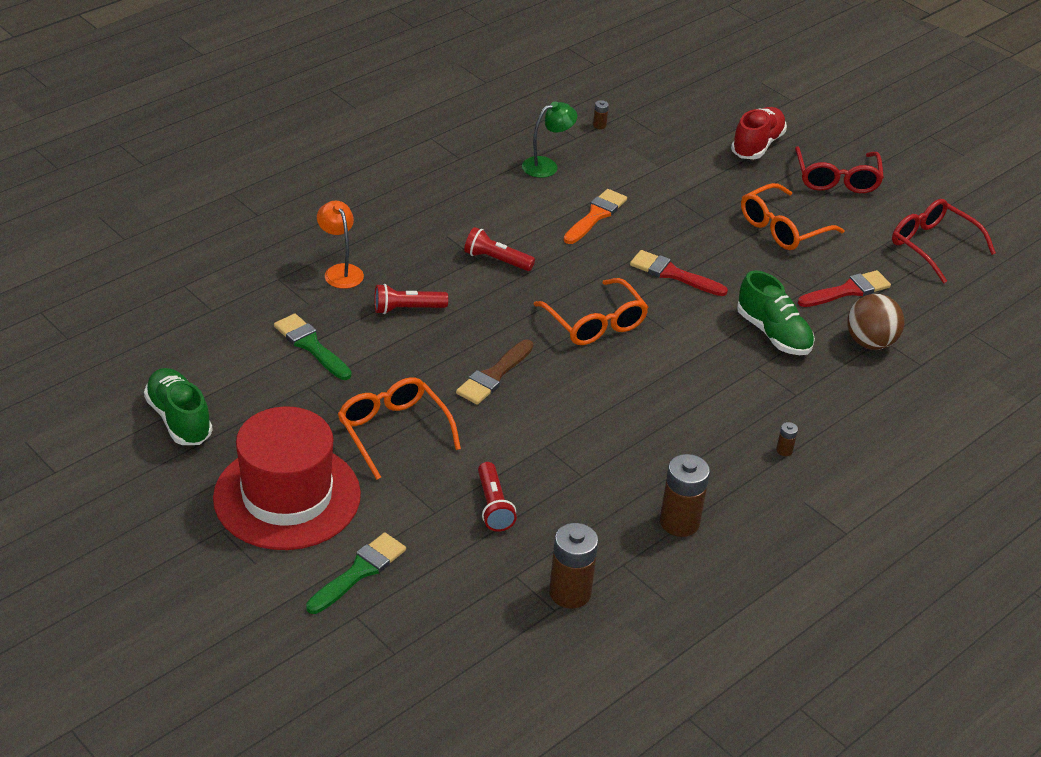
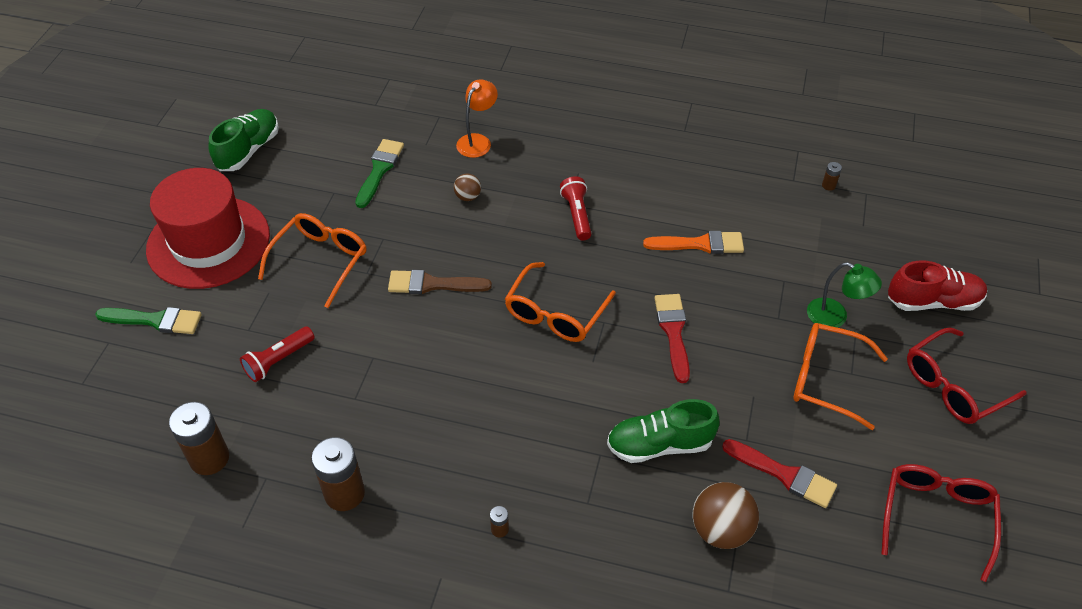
camera: 60 degrees right, 10 degrees up
(407, 309) = (468, 197): red flashlight -> brown ball
(547, 166) = (733, 182): green lamp -> green lamp (835, 317)
(773, 334) = (659, 444): green shoe -> green shoe turned 60 degrees clockwise

